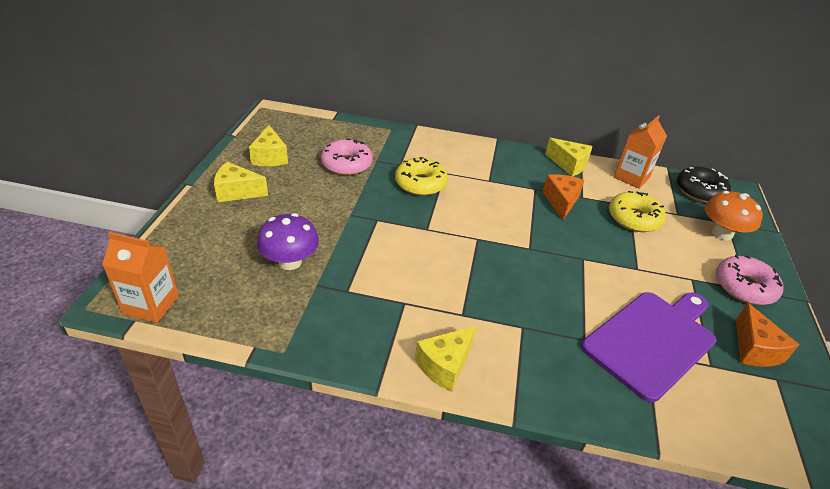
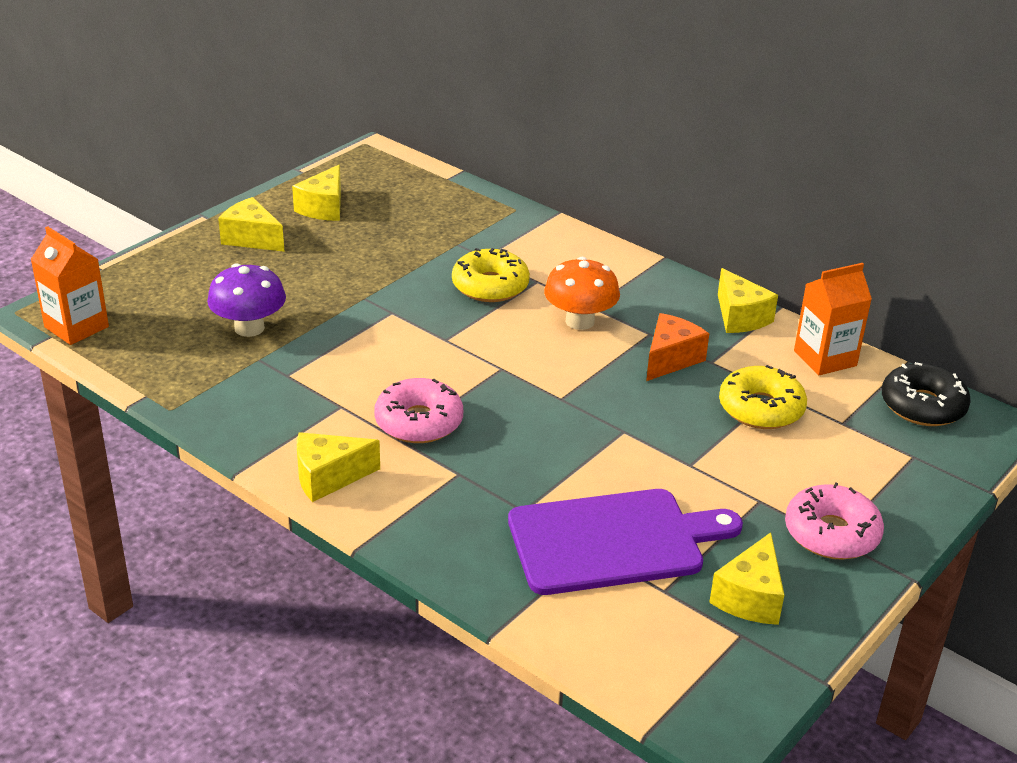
camera: 30 degrees right, 5 degrees down
(346, 164) = (414, 239): pink donut -> pink donut (419, 422)
(722, 233) = (884, 466): orange mushroom -> orange mushroom (580, 321)
(754, 349) = (750, 597): orange cheese -> yellow cheese

